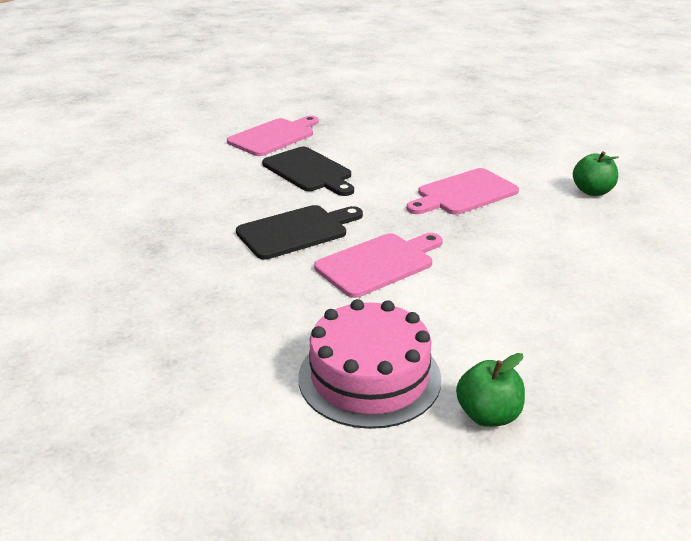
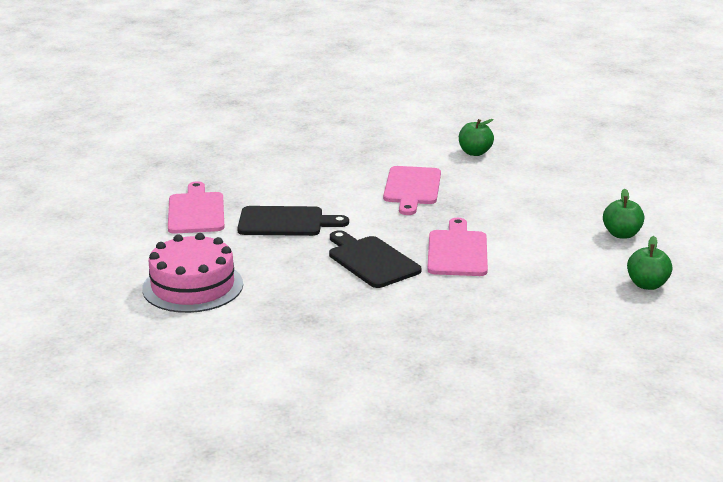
camera: 50 degrees left, 5 degrees down
(297, 231) = (371, 260): black cutting board -> black cutting board turned 45 degrees counterclockwise
(369, 377) = (573, 302): pink cake -> pink cake (193, 286)
(580, 345) = (621, 234): none -> green apple

